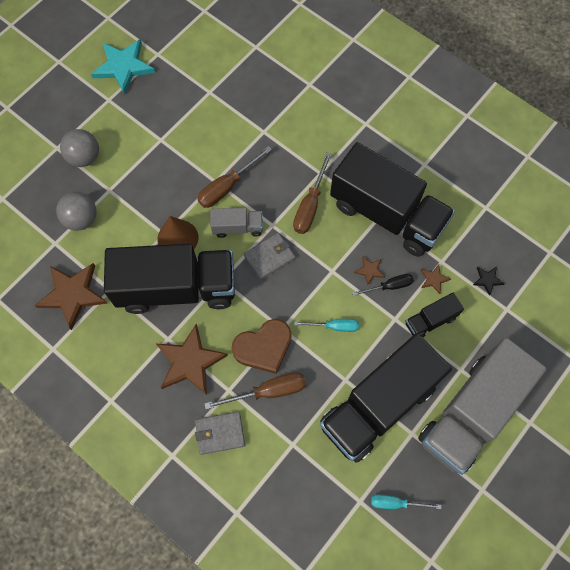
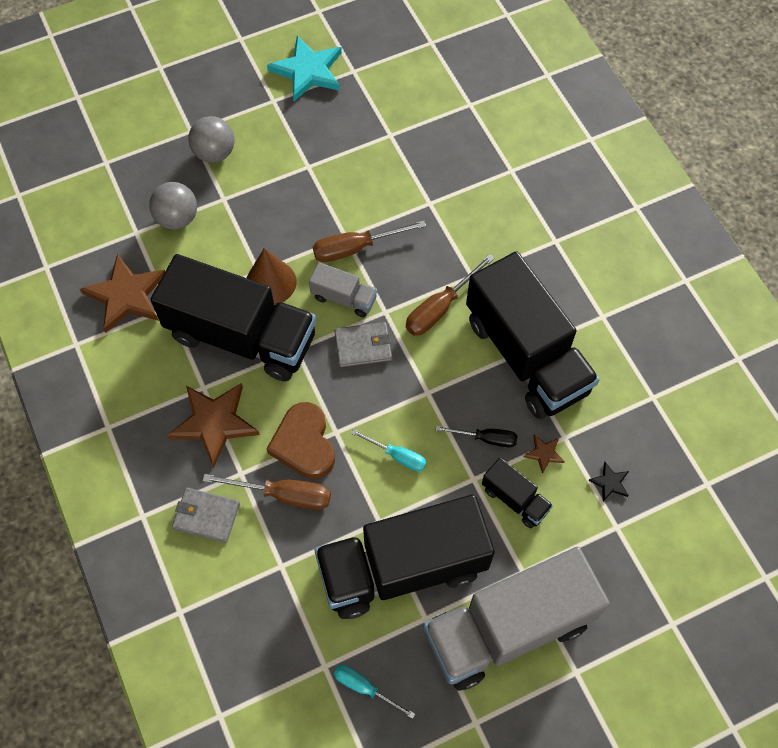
camera: 25 degrees right, 5 degrees down
(263, 347) = (304, 444): brown heart -> brown heart turned 75 degrees clockwise
(369, 270) = (472, 410): brown star -> none
(430, 320) = (515, 499): black truck -> black truck turned 135 degrees counterclockwise

